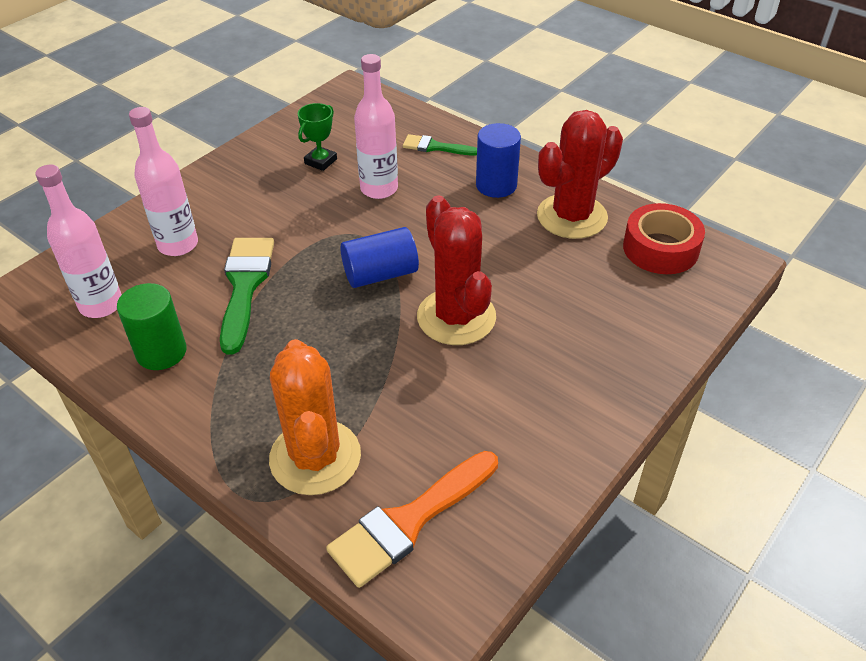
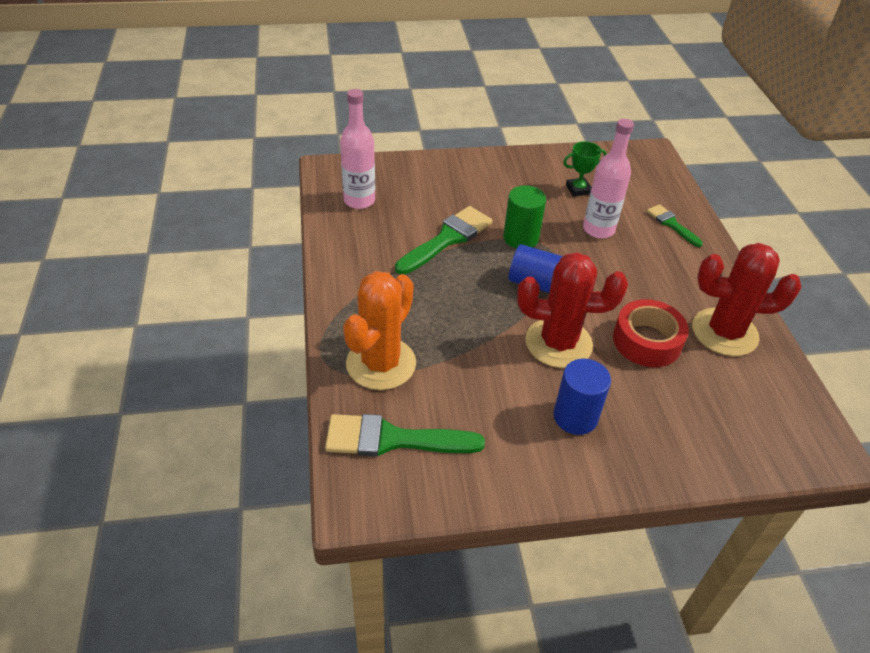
camera: 40 degrees right, 0 degrees up
(161, 352) = (363, 247): green cylinder -> green cylinder (520, 238)
(178, 245) = (435, 191): pink bottle -> none
(409, 521) = (393, 439): orange brush -> green brush
(456, 317) = (558, 343): red cactus -> red cactus turned 75 degrees clockwise
(496, 185) = (689, 276): blue cylinder -> blue cylinder (575, 417)
(660, 248) = (773, 400): red tape -> red tape (647, 341)

